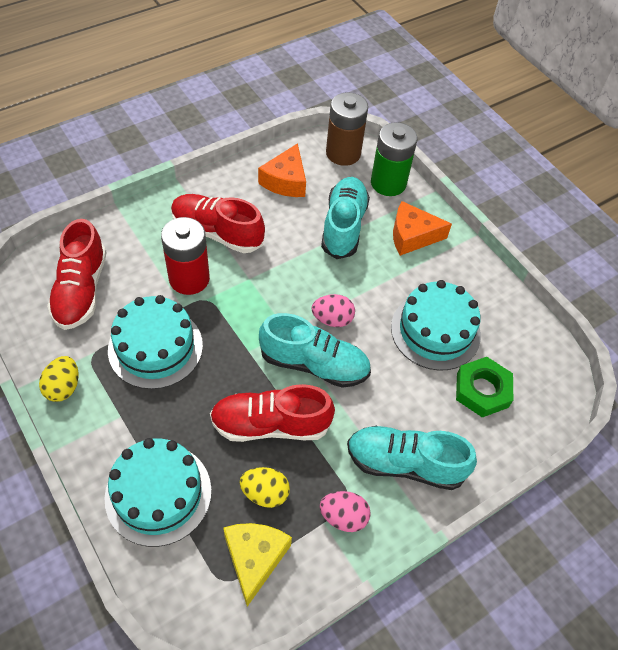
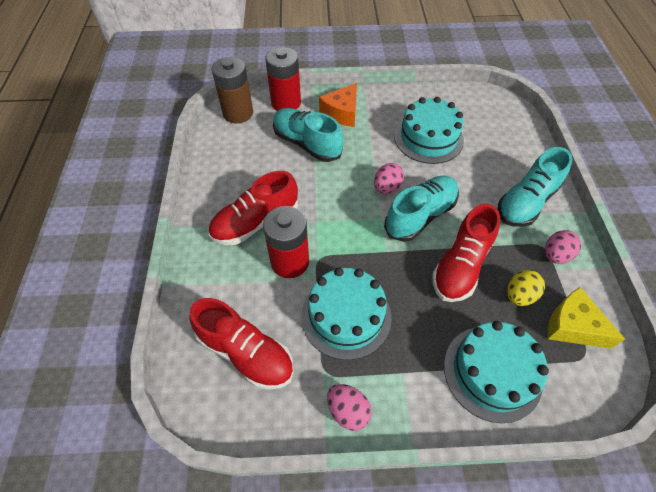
camera: 55 degrees left, 0 degrees up
(63, 387) = (348, 411): yellow egg -> pink egg
(285, 181) = (237, 157): orange cheese -> none
(388, 183) = (286, 103): green battery -> red battery
(482, 390) = (486, 138): green nut -> none

